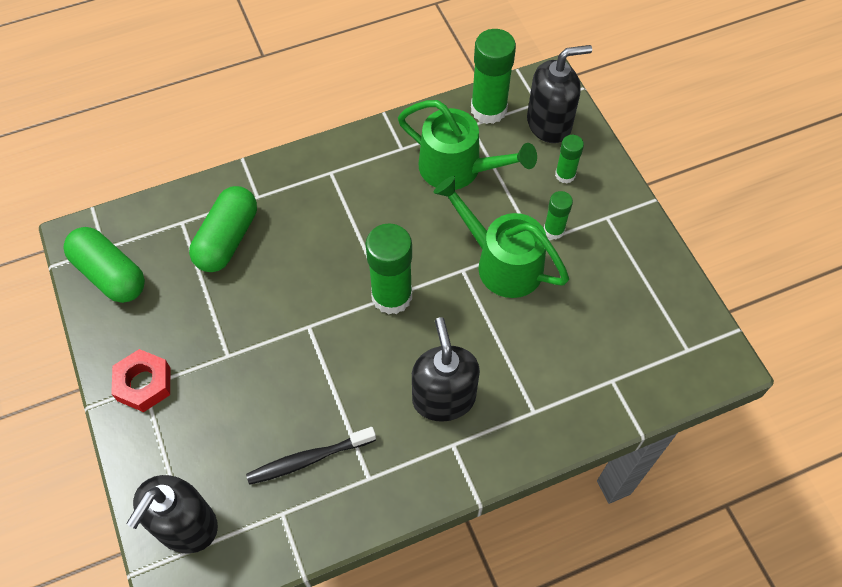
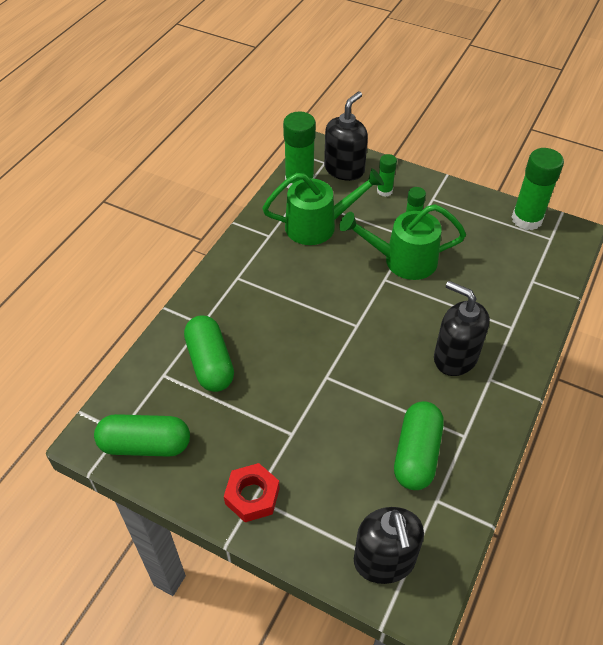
camera: 40 degrees left, 10 degrees down
(309, 459) = (416, 454): black toothbrush -> green capsule
(392, 296) = (359, 323): green glue stick -> green glue stick (526, 219)

